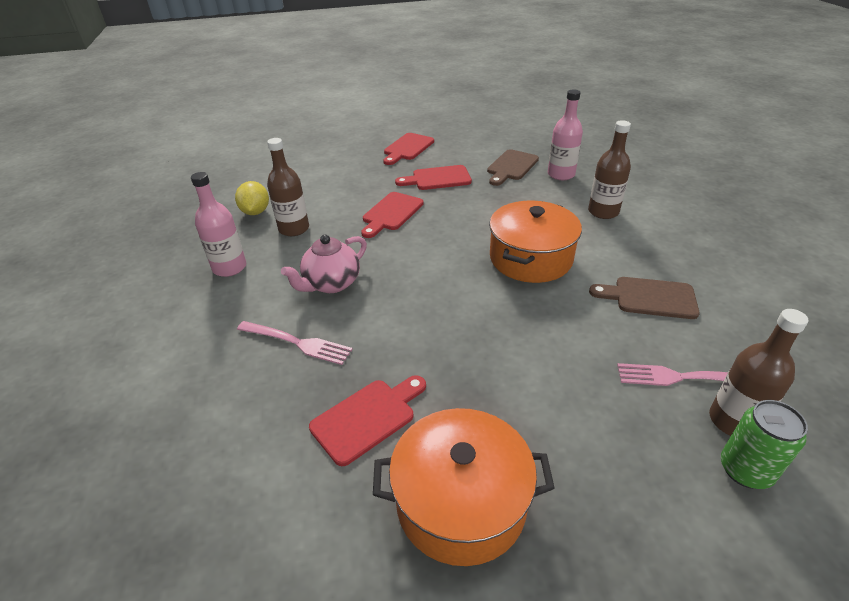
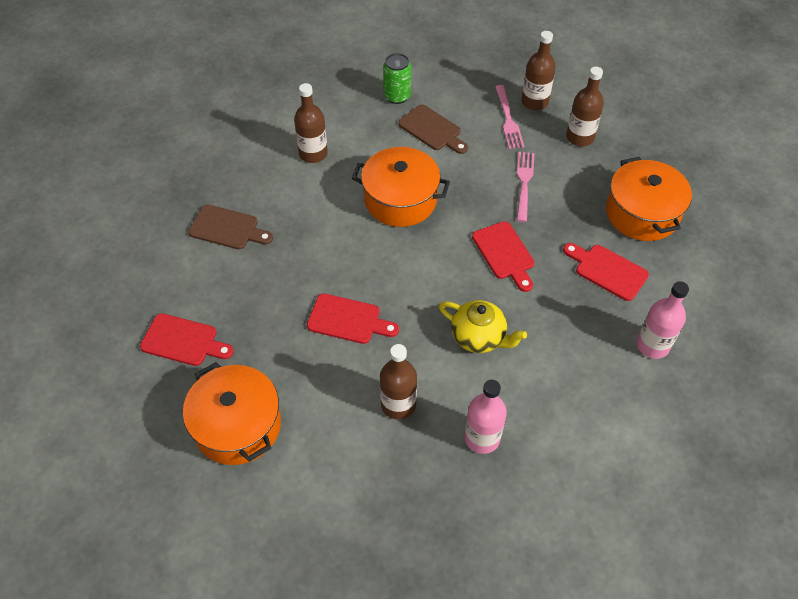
camera: 105 degrees left, 15 degrees up
(255, 212) = (372, 462): yellow lemon -> none
(297, 343) = (558, 337): pink fork -> pink fork (524, 183)
(326, 164) = (237, 425): none -> orange pot
(331, 284) = (479, 337): pink teapot -> yellow teapot
(437, 178) = (264, 292): red cutting board -> red cutting board (504, 254)
(561, 174) = (242, 186): pink bottle -> pink bottle (652, 345)
(649, 297) = (432, 130): brown cutting board -> brown cutting board turned 45 degrees counterclockwise
(649, 463) = (580, 137): none -> brown bottle
(745, 470) = (567, 102): green can -> green can (397, 96)

